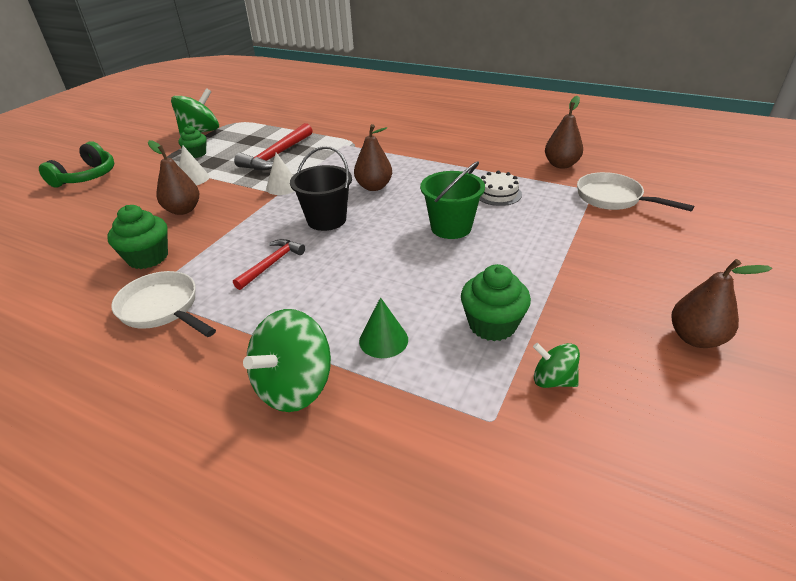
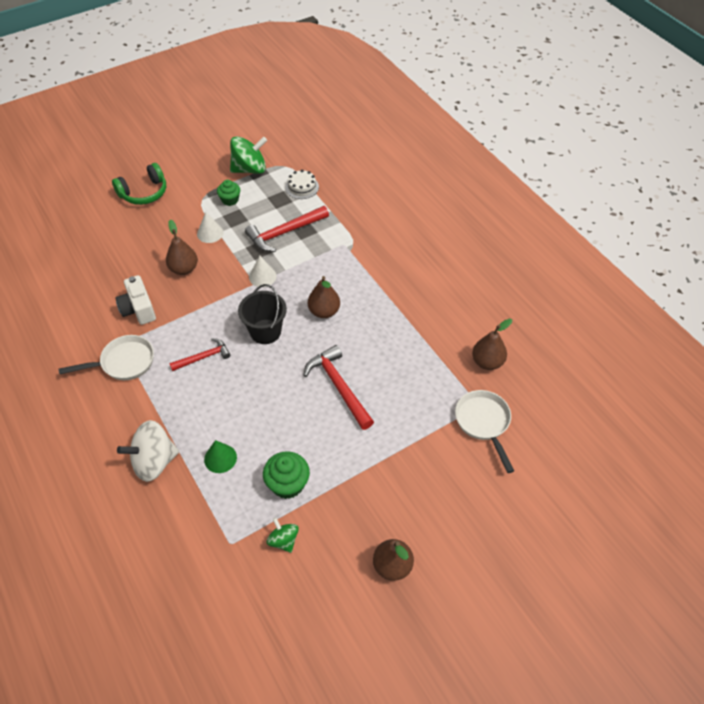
camera: 30 degrees right, 15 degrees up
(148, 257) = (138, 309): green cupcake -> white camera
(163, 309) = (123, 362): white pan -> white pan turned 90 degrees clockwise
(294, 386) = (154, 462): green spinning top -> white spinning top
(451, 227) = (339, 386): green bucket -> red hammer
(498, 194) = (404, 369): white cake -> white cake (302, 187)

